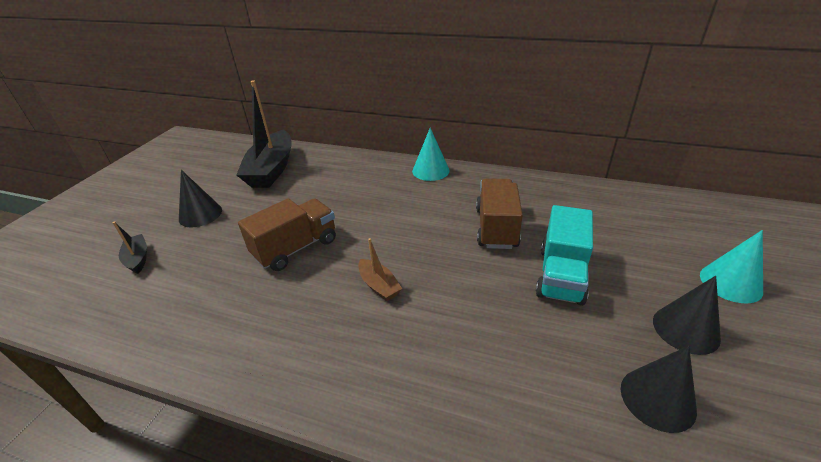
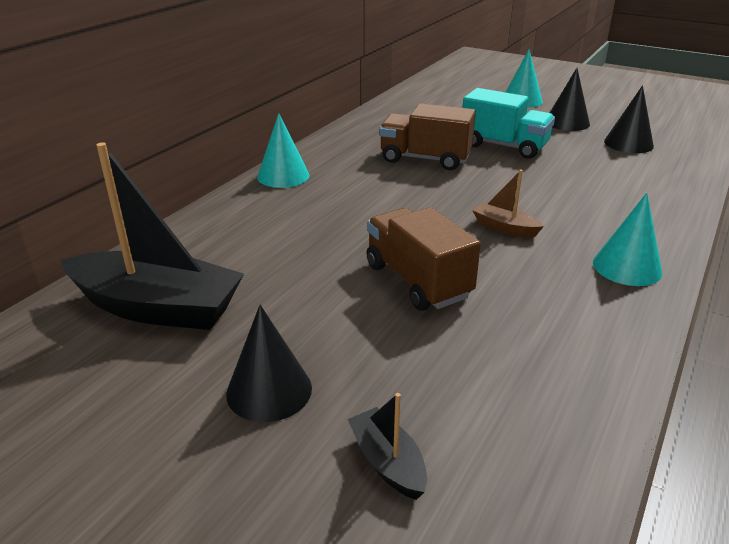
camera: 80 degrees left, 5 degrees down
(138, 259) = (388, 462): black boat -> black boat turned 75 degrees clockwise
(320, 371) = (627, 267): none -> turquoise cone
(379, 285) = (504, 228): brown boat -> brown boat turned 120 degrees counterclockwise

